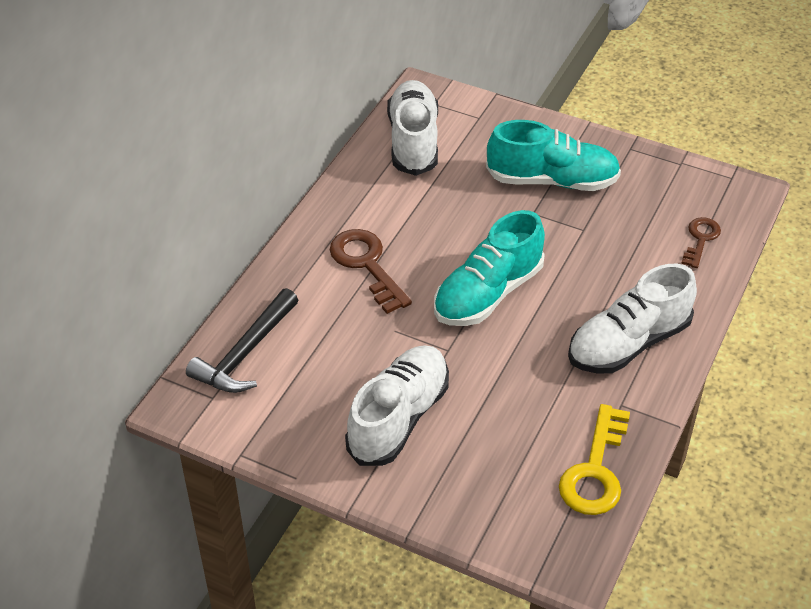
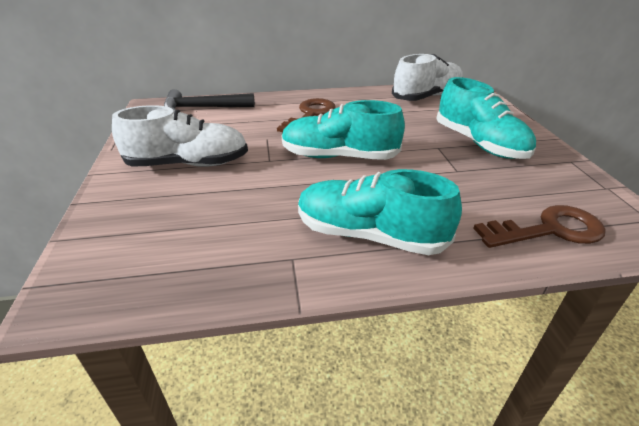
camera: 55 degrees right, 10 degrees down
(595, 471) = (195, 273): yellow key -> none
(628, 343) = (369, 235): white shoe -> turquoise shoe
(700, 239) = (549, 230): brown key -> brown key, size x1.63

